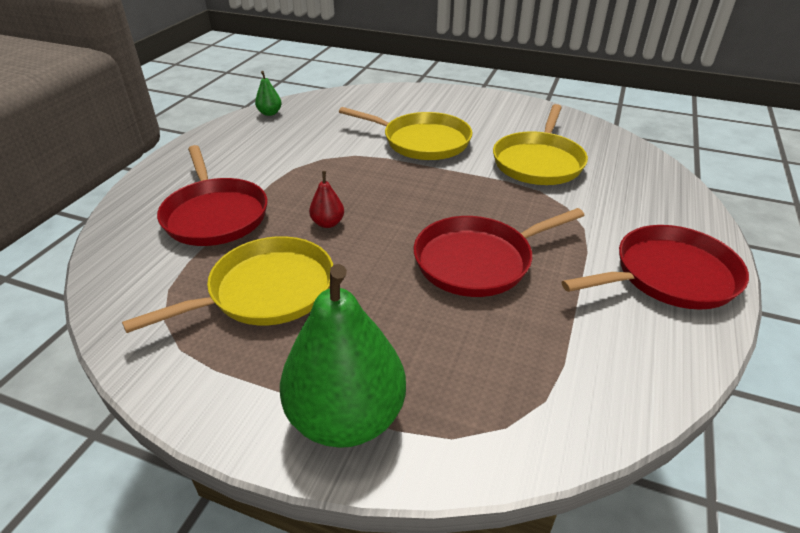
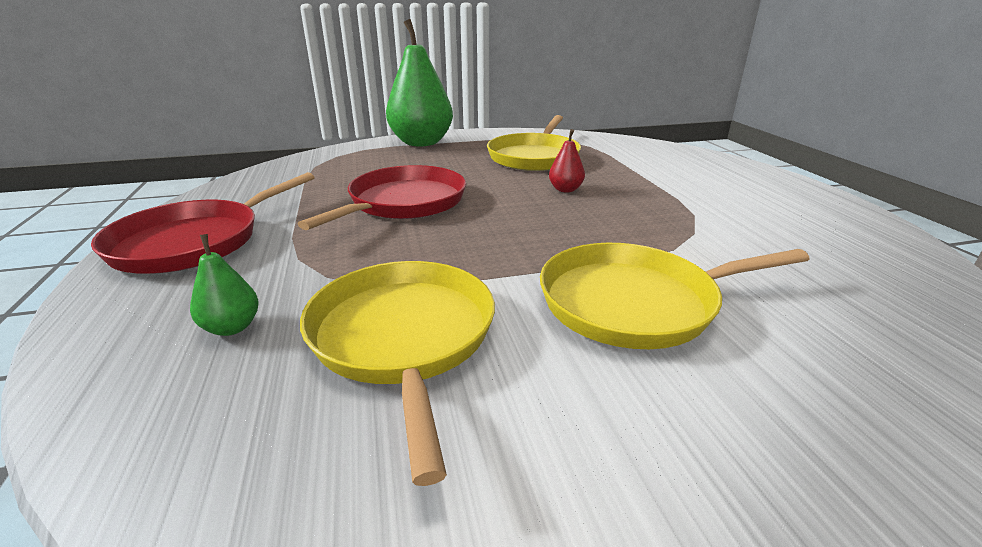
camera: 145 degrees right, 10 degrees down
(215, 215) = (655, 171): red pan -> none
(270, 113) = (916, 263): green pear -> green pear (232, 327)

